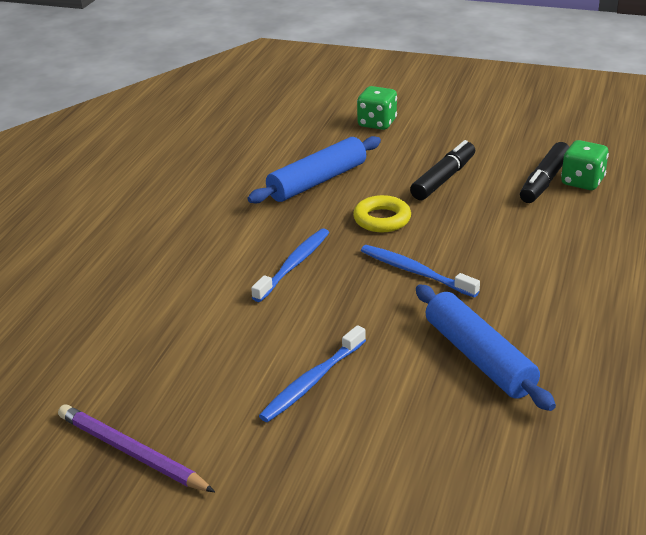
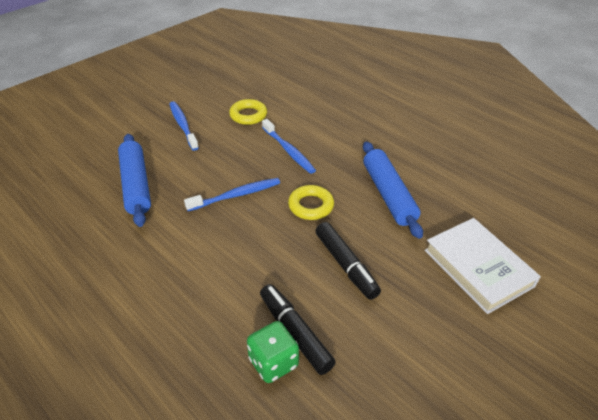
camera: 115 degrees right, 10 degrees up
(132, 452) = (193, 72): purple pencil -> none
(235, 328) = (248, 115): none -> yellow ring
(377, 123) = (478, 268): green dice -> white book
(479, 358) = (136, 185): blue rolling pin -> blue rolling pin turned 75 degrees clockwise

